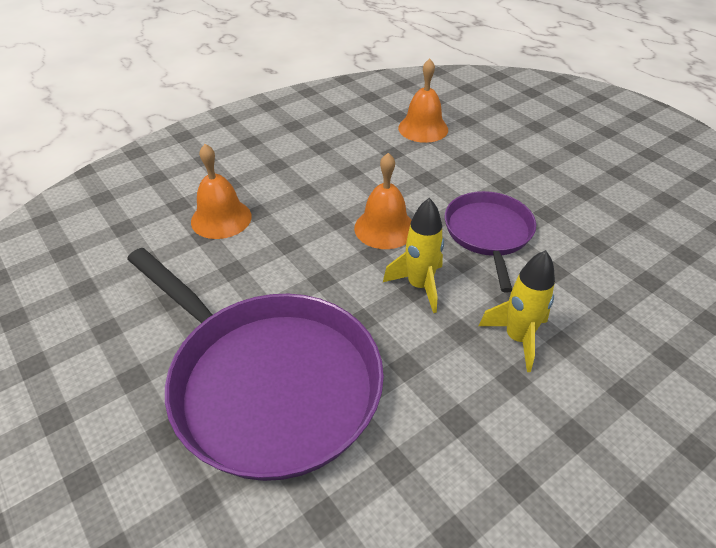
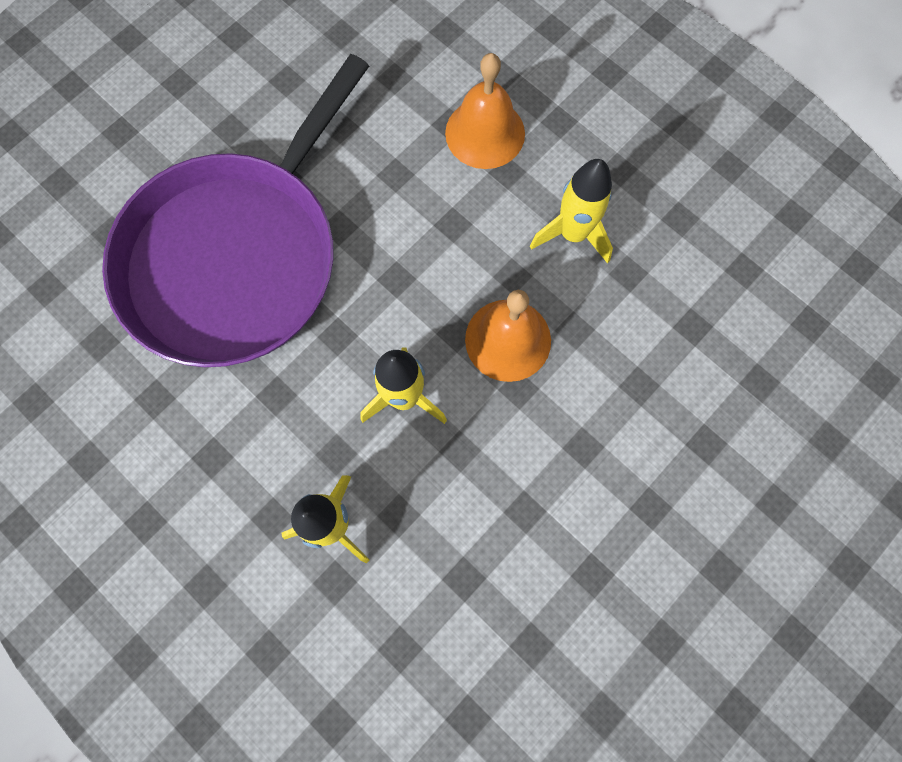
camera: 80 degrees right, 30 degrees up
(316, 189) = (573, 234): none -> yellow rocket
(423, 128) = (780, 367): orange bell -> none
(488, 233) = (526, 485): purple pan -> none

